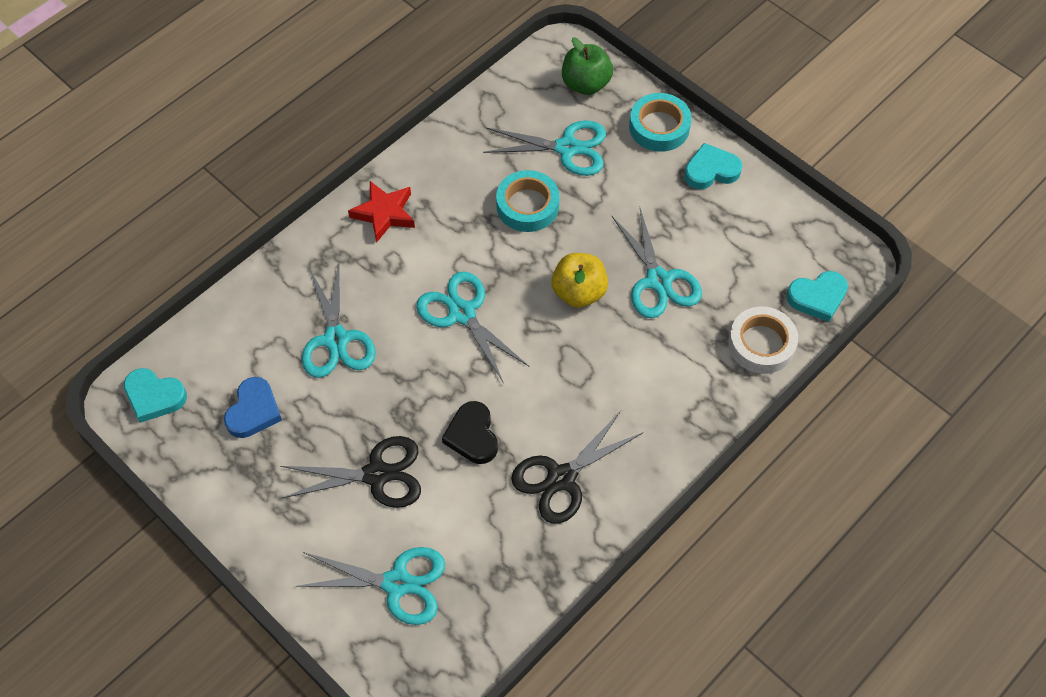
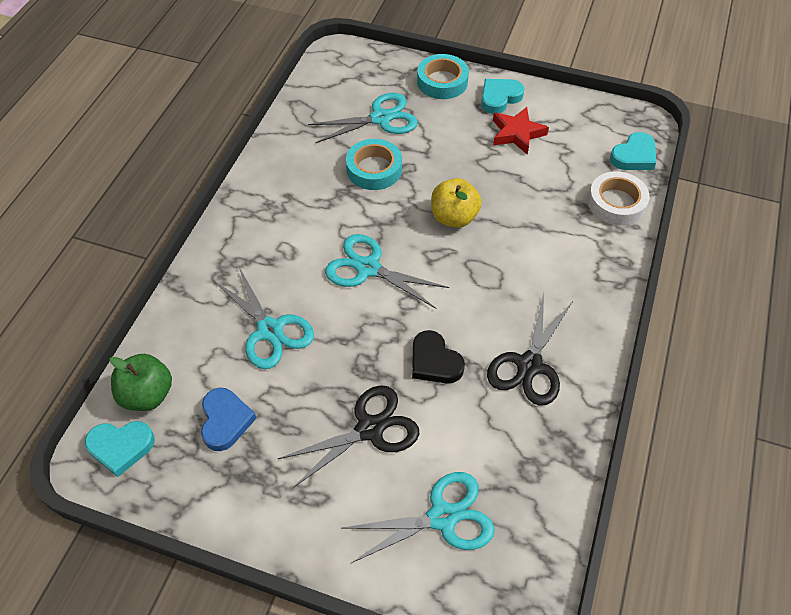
camera: 25 degrees left, 5 degrees down
(384, 214) = (257, 216): red star -> red star (517, 133)
(585, 84) = (368, 71): green apple -> green apple (147, 395)
(658, 281) = (510, 187): turquoise scissors -> none

